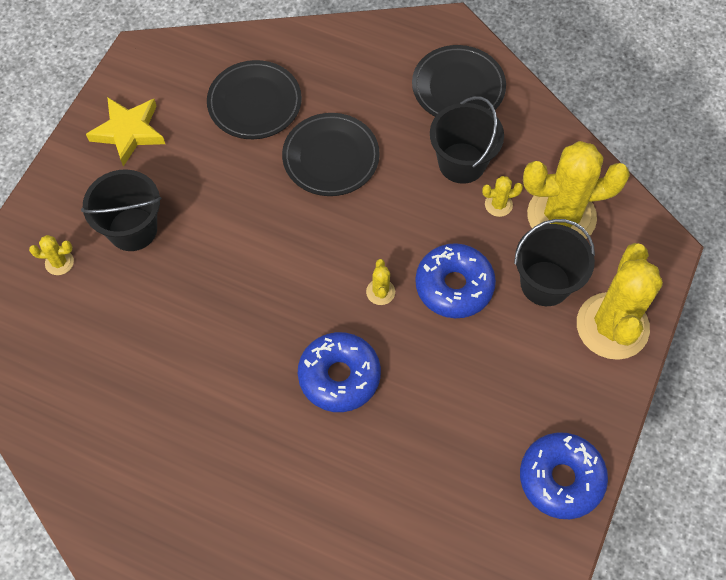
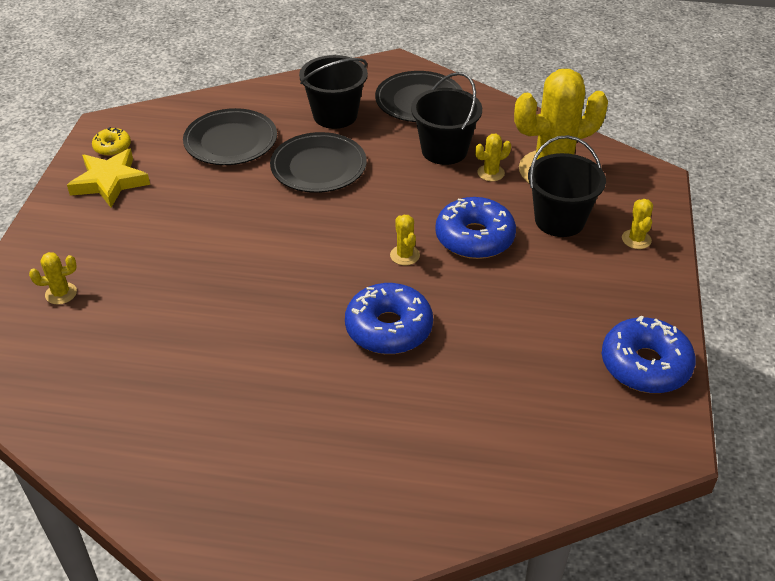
camera: 15 degrees left, 20 degrees down
(133, 229) = (134, 253): black bucket -> black bucket (335, 115)
(140, 85) = (112, 147): none -> yellow donut
(612, 326) = (636, 239): yellow cactus -> yellow cactus, size x0.41

